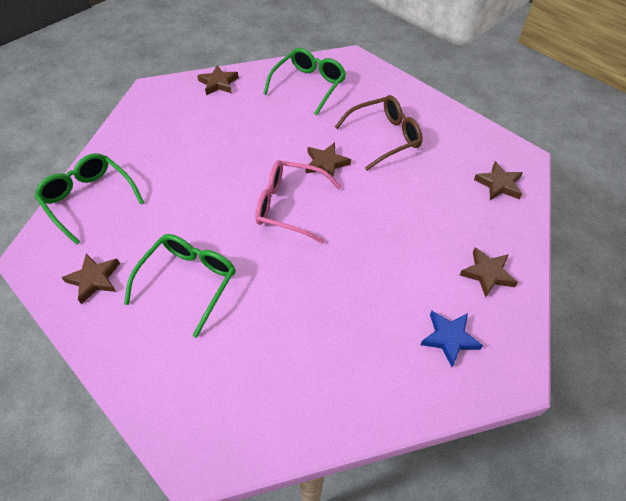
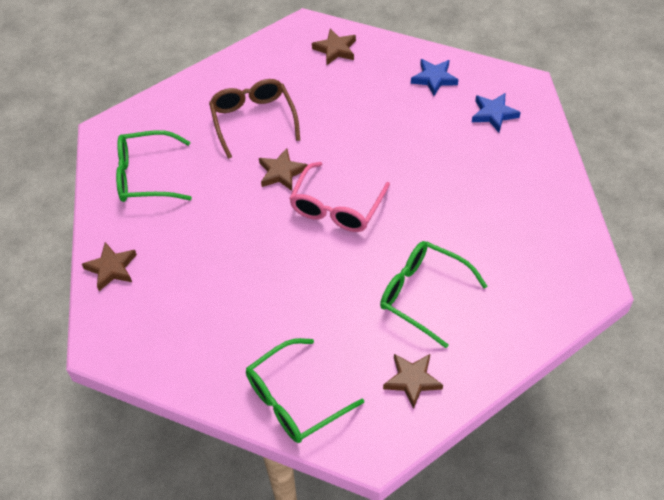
camera: 80 degrees left, 0 degrees up
(309, 85) = (146, 176): green glasses -> green glasses turned 45 degrees counterclockwise
(487, 274) = (434, 78): brown star -> blue star

